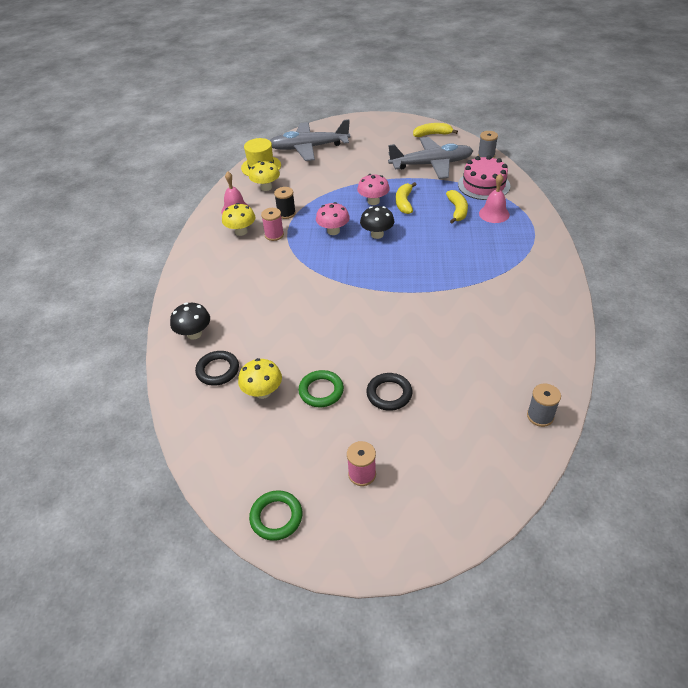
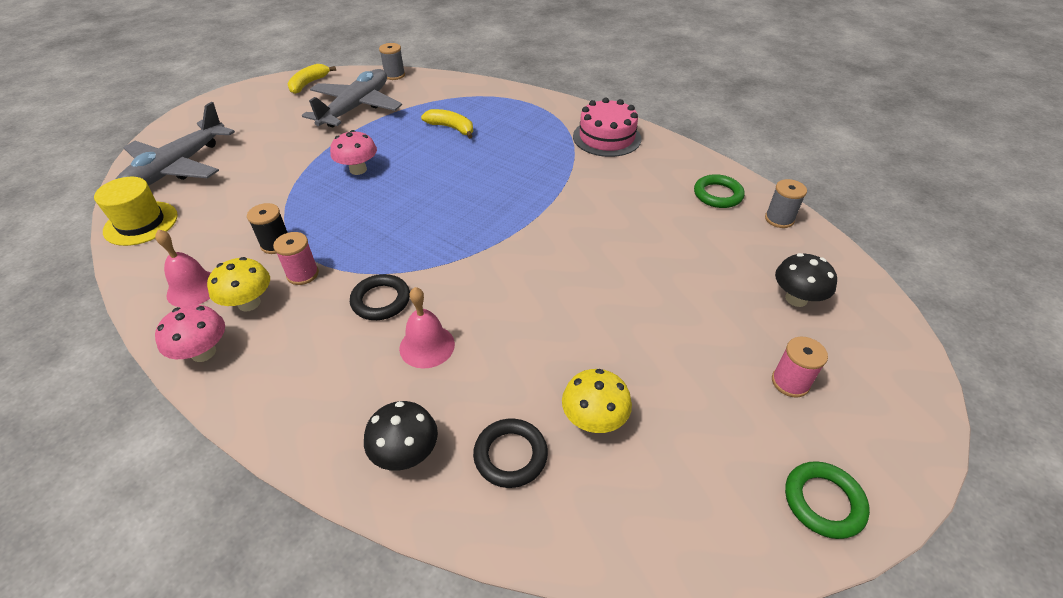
camera: 60 degrees left, 0 degrees up
(266, 187) = (193, 238): yellow mushroom -> none
(321, 391) = (635, 359): green ring -> green ring (717, 195)
(333, 231) = (367, 222): pink mushroom -> pink mushroom (203, 352)
(377, 234) = (418, 193): black mushroom -> black mushroom (796, 299)
(389, 394) = (682, 303): black ring -> black ring (381, 300)
(404, 203) = (391, 152): yellow banana -> none
(483, 185) = (435, 97): pink cake -> pink cake (607, 137)
(494, 214) = (485, 112): pink bell -> pink bell (427, 346)

